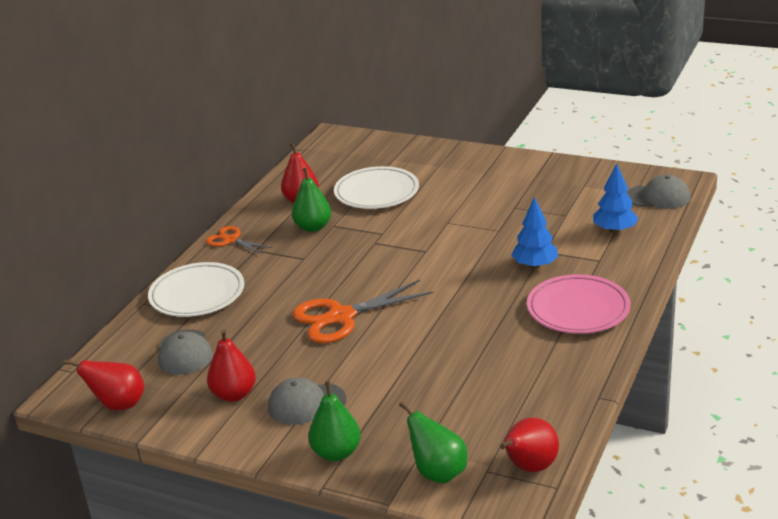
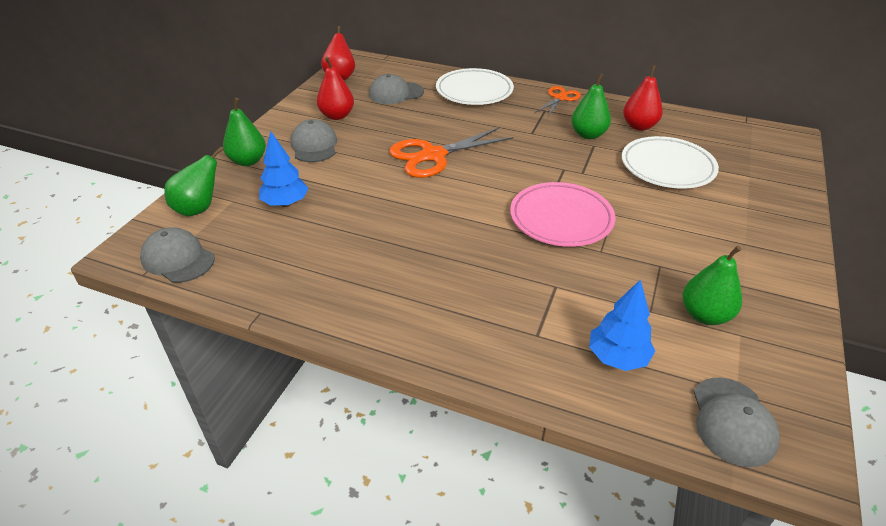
camera: 85 degrees right, 10 degrees up
(341, 317) = (433, 156): orange scissors -> orange scissors turned 90 degrees counterclockwise
(529, 467) = (178, 259): red pear -> grey cap
(535, 265) = (522, 277): blue tree -> blue tree (285, 203)
(567, 196) = (705, 315): none -> green pear
(578, 309) = (426, 307): pink plate -> pink plate (561, 219)

